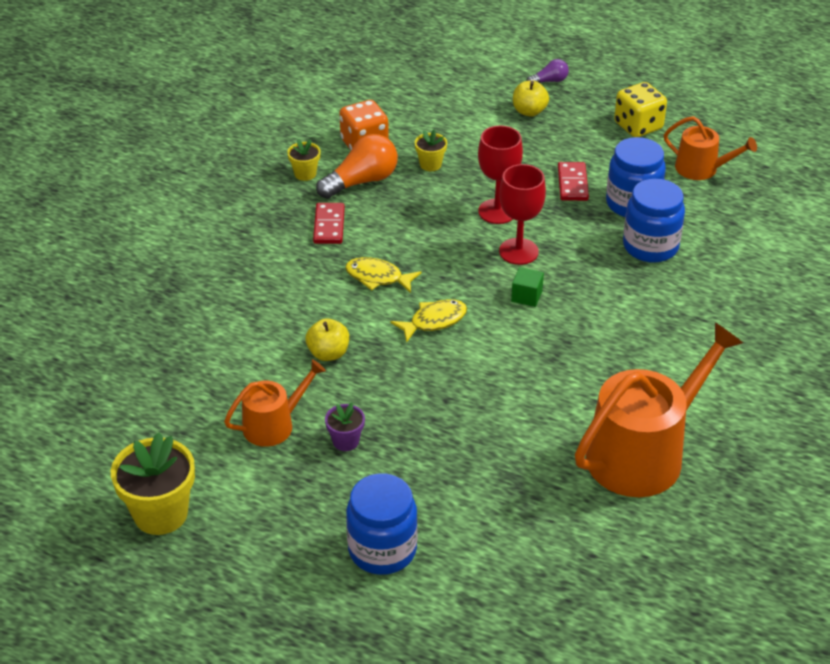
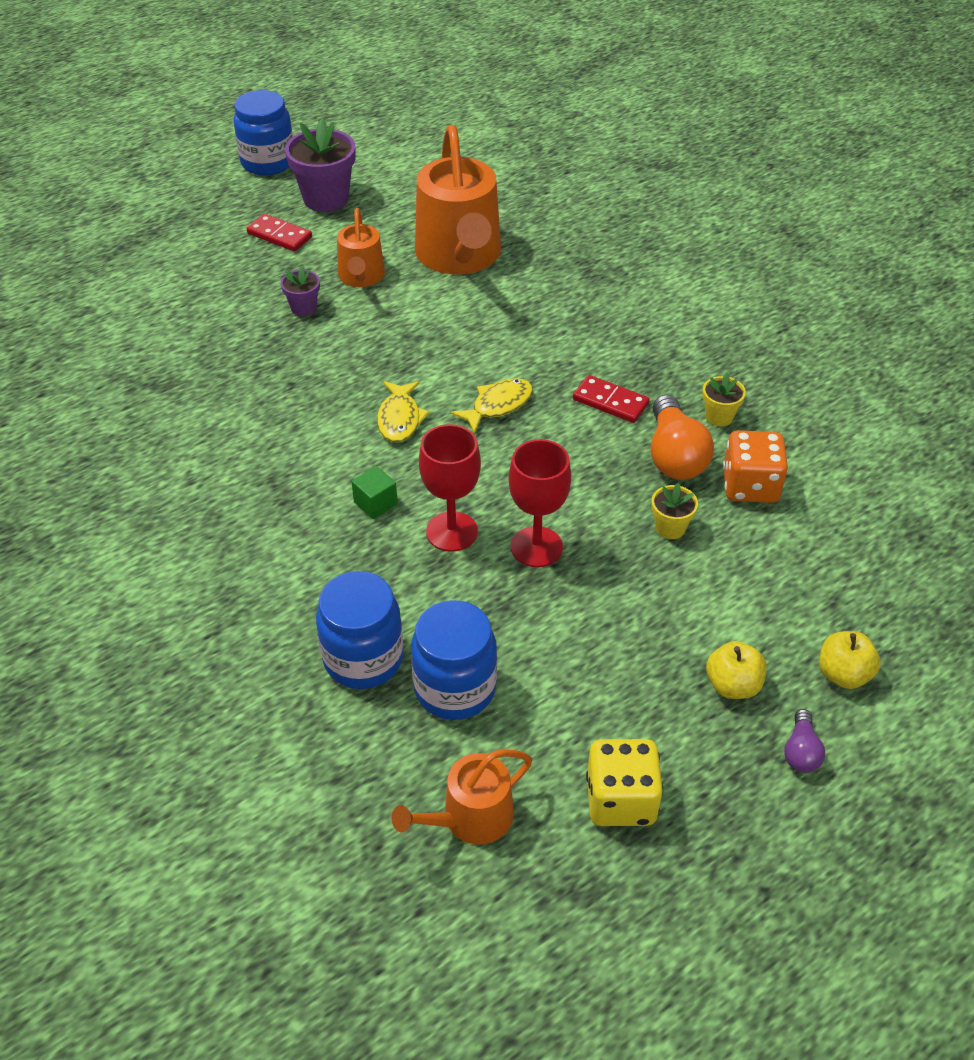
camera: 120 degrees right, 5 degrees up
(160, 513) = (326, 198): yellow flower pot -> purple flower pot
(328, 353) = (418, 335): yellow apple -> yellow apple (843, 674)
(382, 550) = (176, 287): blue jar -> blue jar (268, 162)
(572, 184) = (539, 647): red domino -> red domino (280, 235)
(643, 453) = (97, 482): orange watering can -> orange watering can (460, 255)

